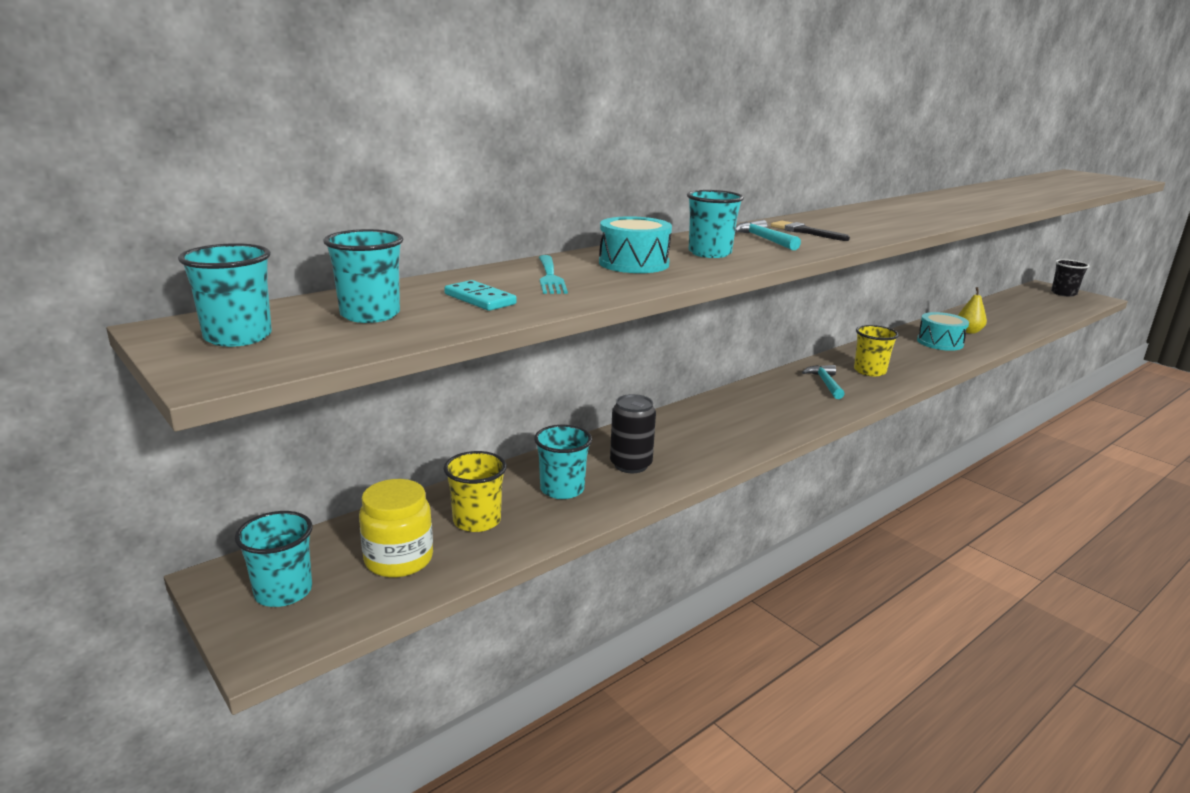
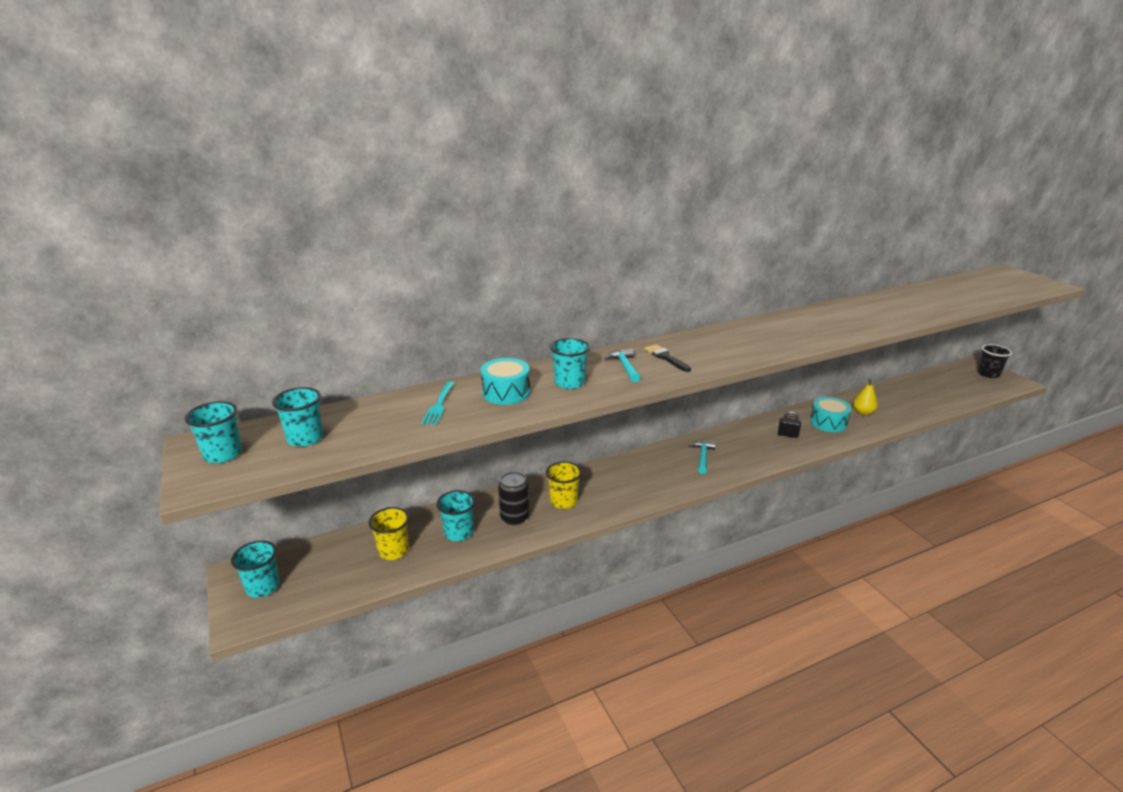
camera: 15 degrees right, 5 degrees up
(399, 559) = (335, 573): yellow jar -> none
(480, 299) = (378, 427): turquoise domino -> none
(869, 371) = (747, 448): yellow cup -> yellow cup (563, 501)
(905, 356) = (787, 435): none -> black padlock

